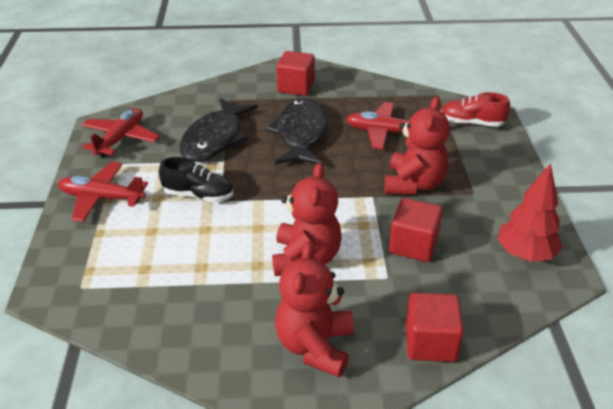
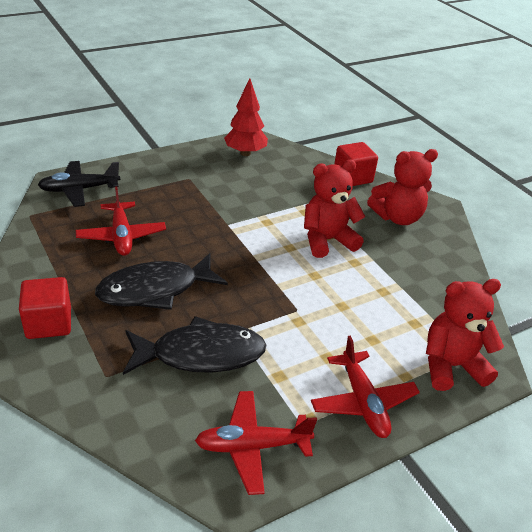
camera: 120 degrees left, 0 degrees up
(198, 195) = (303, 328): black shoe -> none
(413, 245) = (272, 196): red cube -> none
(414, 184) = (196, 206): red teddy bear -> red teddy bear (451, 366)
(472, 123) = (79, 190): red shoe -> black plane

